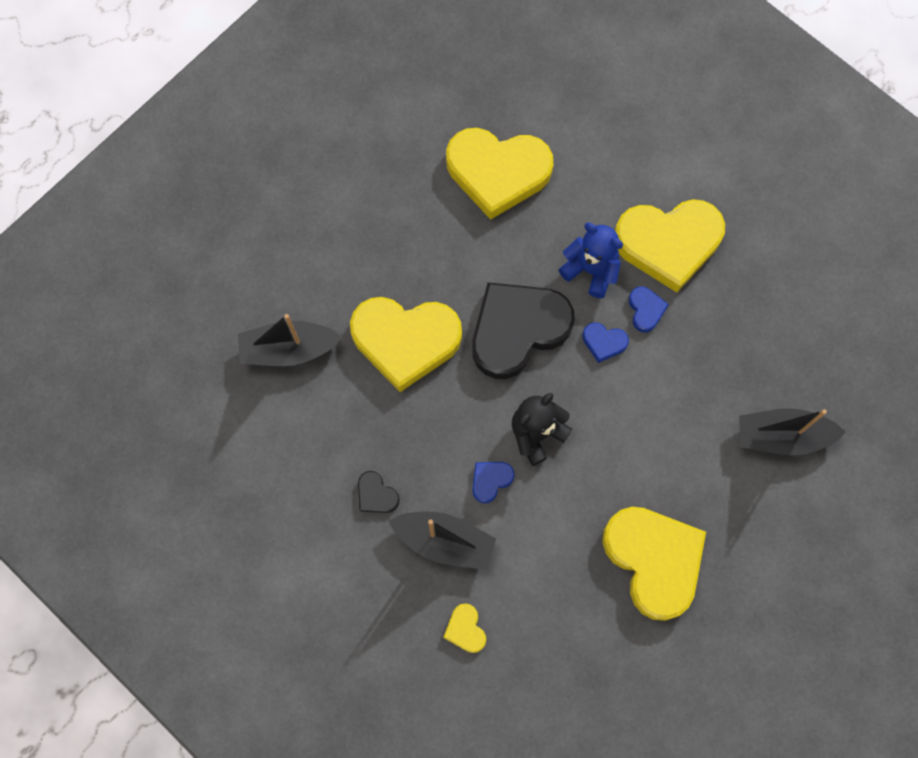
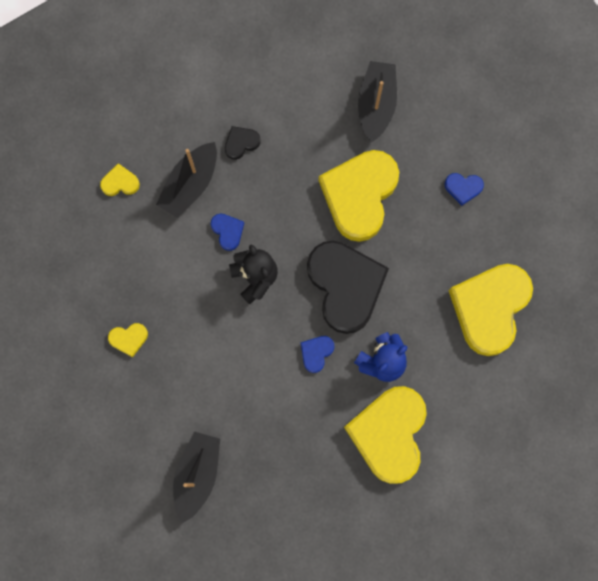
camera: 105 degrees right, 5 degrees up
(645, 310) = (335, 396): blue heart -> blue heart (463, 188)
(654, 560) = (129, 339): yellow heart -> yellow heart, size x0.42

